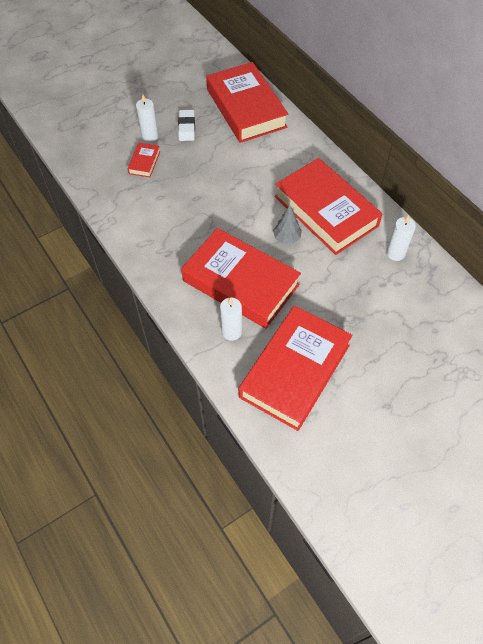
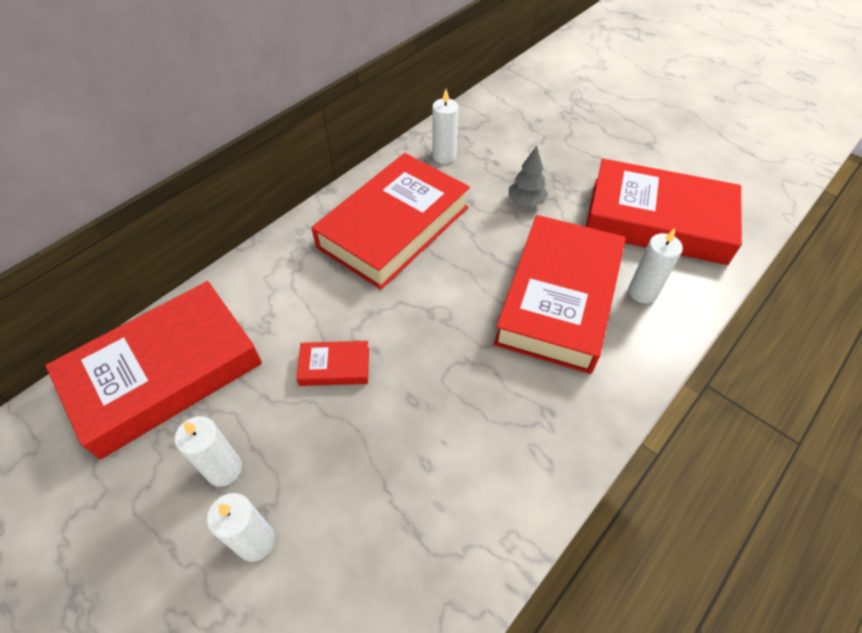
camera: 105 degrees left, 5 degrees down
(144, 162) = (338, 526): red book -> red book (334, 366)
(186, 127) = (224, 469): white eraser -> white candle
(287, 238) = (457, 261): grey tree -> grey tree (526, 202)

